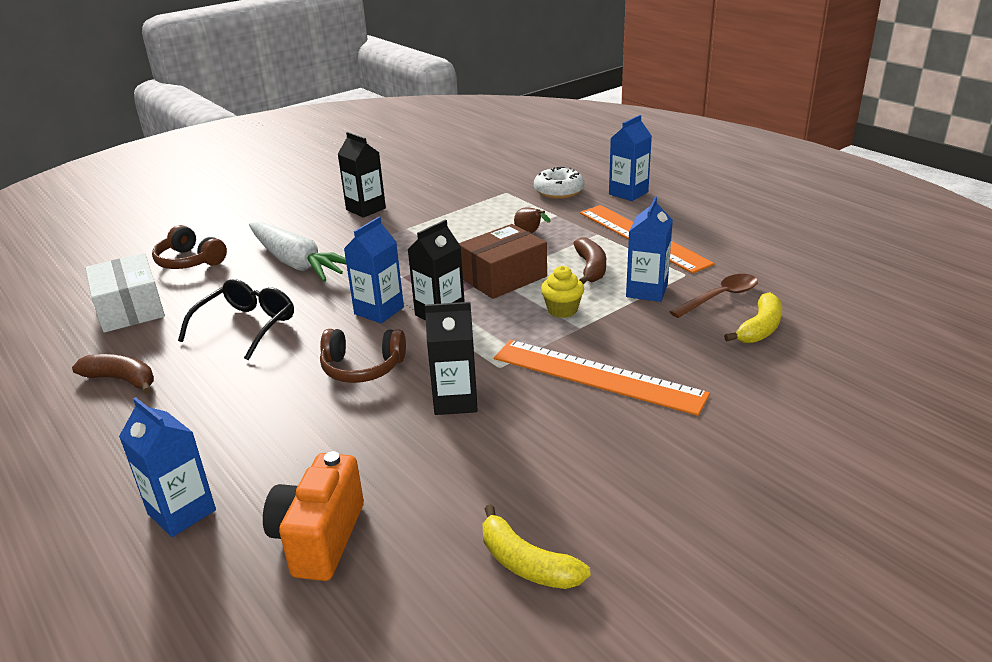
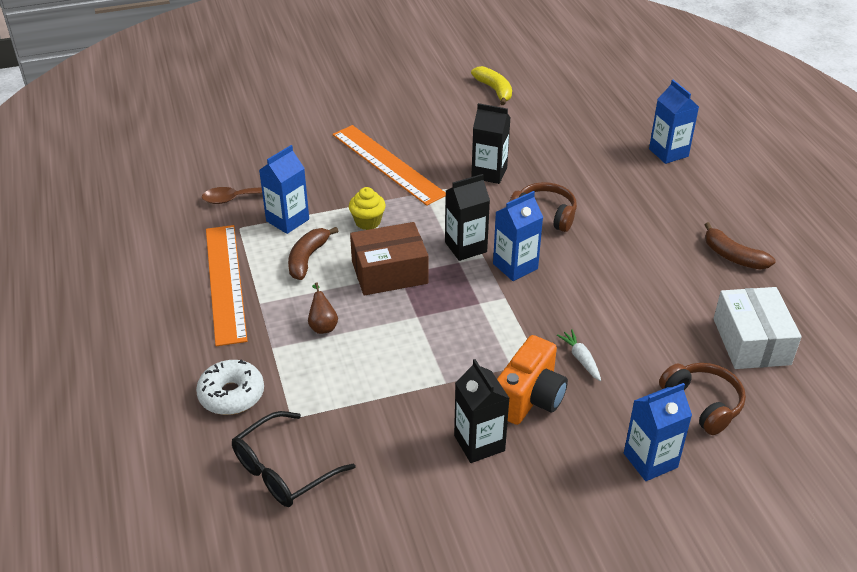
camera: 160 degrees left, 10 degrees up
(247, 326) = (634, 284): black glasses -> black glasses (283, 471)
(297, 263) = (581, 359): white carrot -> white carrot, size x0.40
(319, 538) = (592, 123): orange camera -> orange camera (529, 399)
(628, 193) = (162, 361): blue carton -> blue carton (650, 460)
(760, 328) = (248, 166): yellow banana -> none

